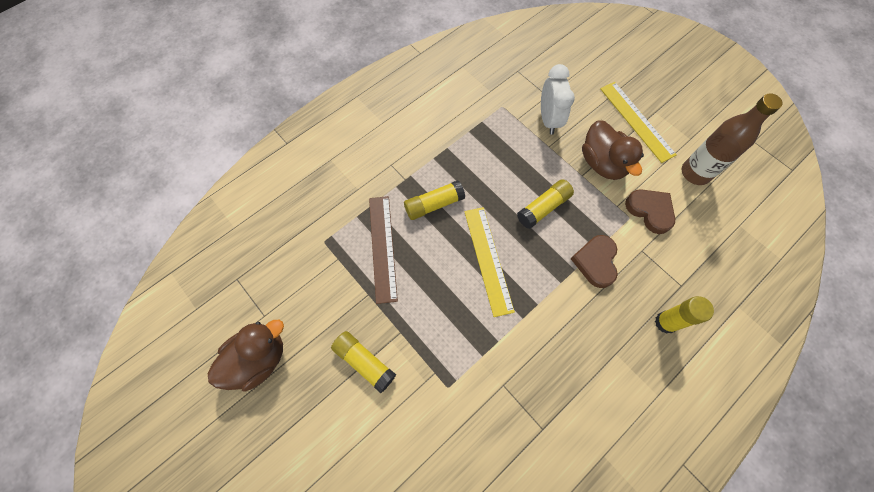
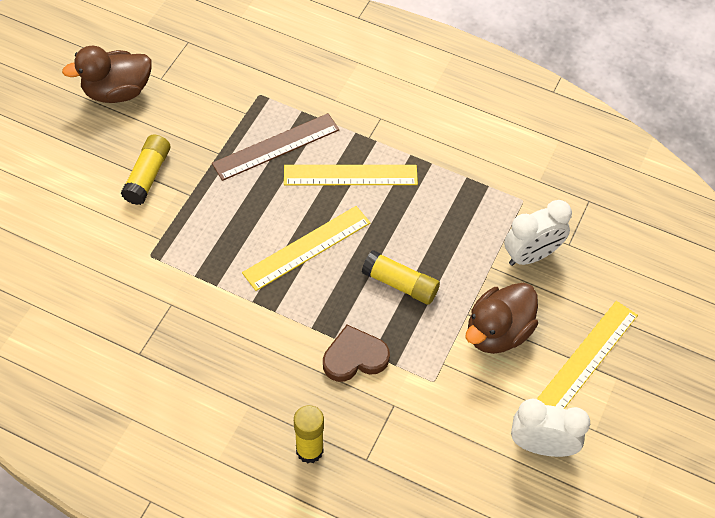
camera: 65 degrees right, 10 degrees down
(258, 359) = (117, 92): brown duck -> brown duck turned 135 degrees clockwise
(434, 204) = (350, 175): yellow glue stick -> yellow ruler
(650, 211) = (454, 402): brown heart -> none
(695, 173) = (541, 446): brown bottle -> white clock

